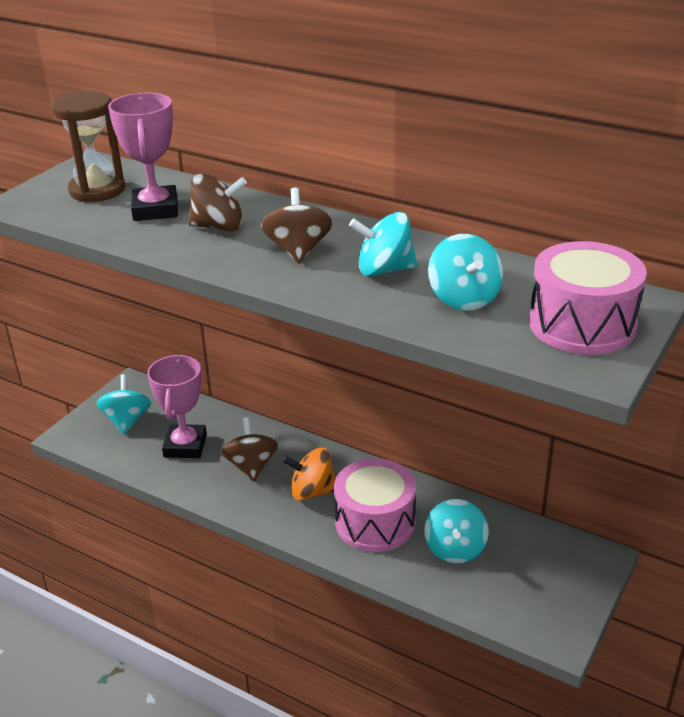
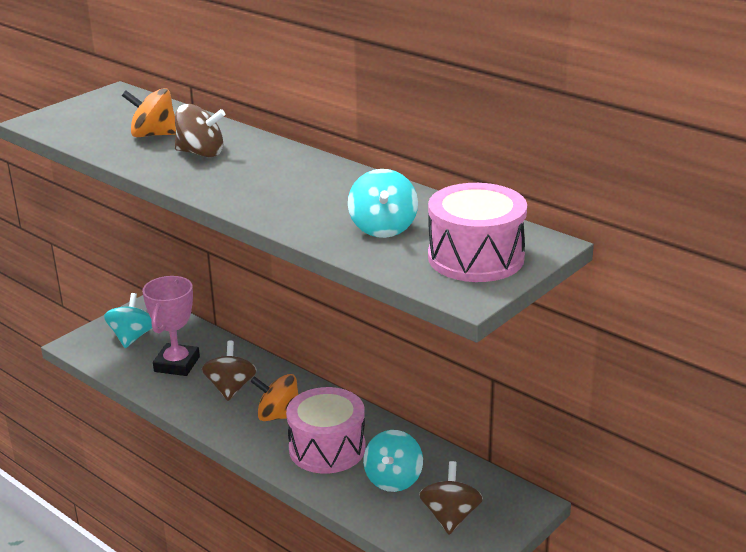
camera: 10 degrees right, 5 degrees down
(97, 190) = (111, 115): brown hourglass -> none
(155, 209) = (153, 135): pink trophy -> orange spinning top
(298, 250) = (259, 177): brown spinning top -> brown spinning top (450, 516)
(384, 270) = (326, 199): turquoise spinning top -> none

